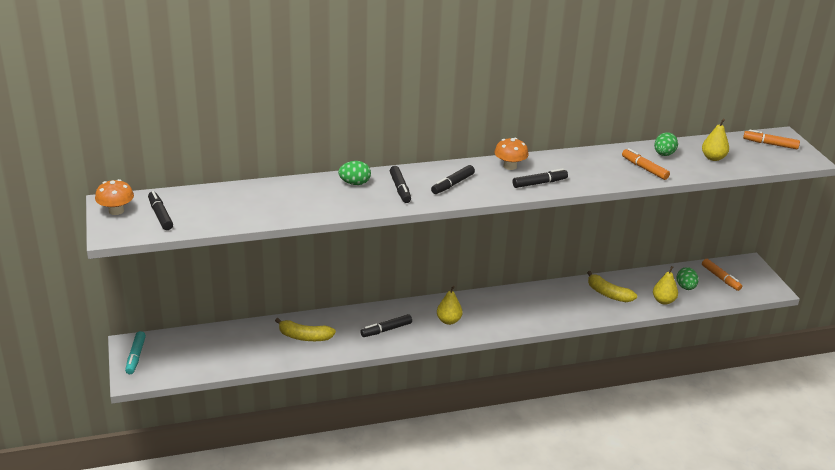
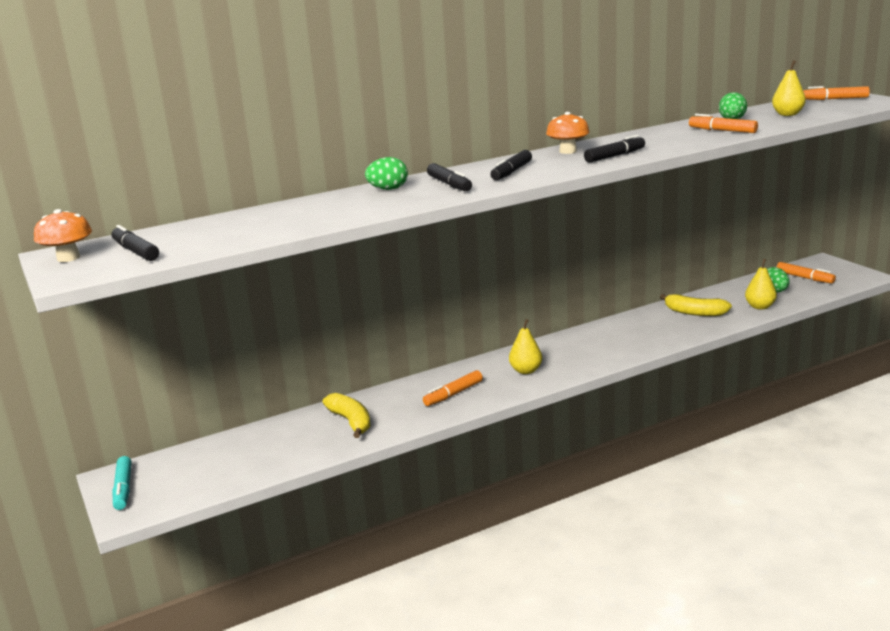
camera: 10 degrees left, 10 degrees down
(304, 337) = (351, 421): yellow banana -> yellow banana turned 120 degrees counterclockwise
(386, 330) = (453, 394): black marker -> orange marker

